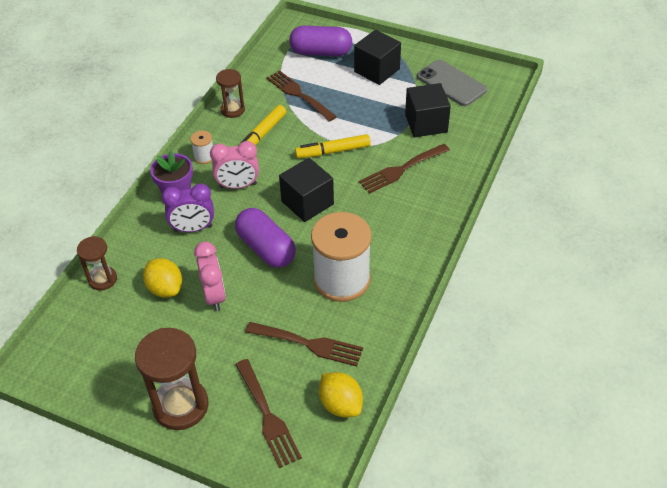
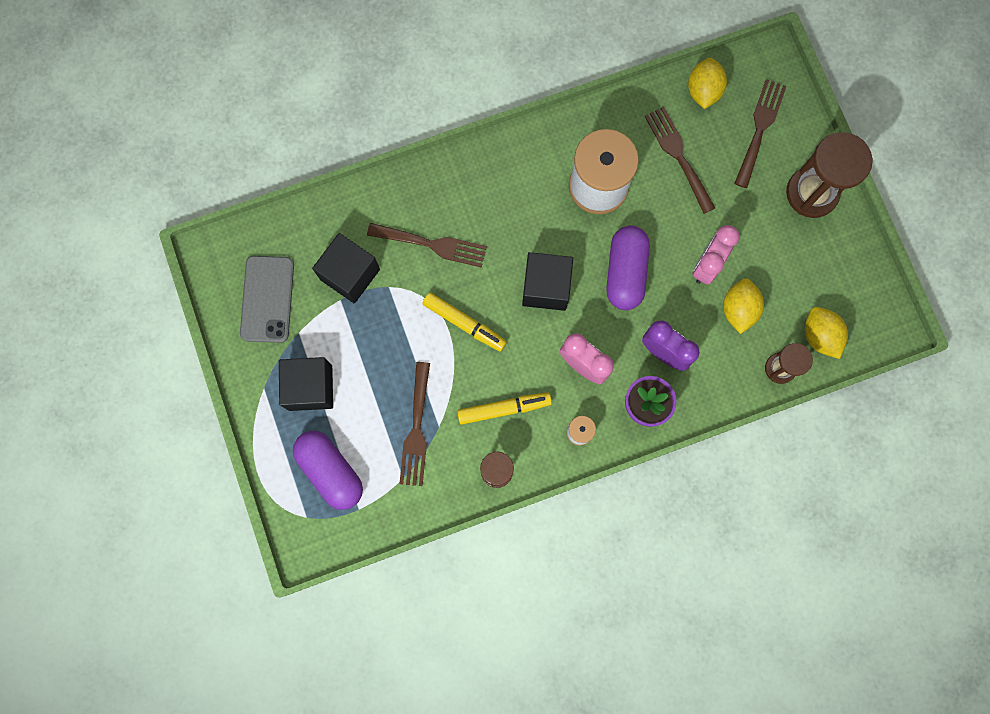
camera: 135 degrees left, 30 degrees up
(89, 319) = (819, 336): none -> yellow lemon

